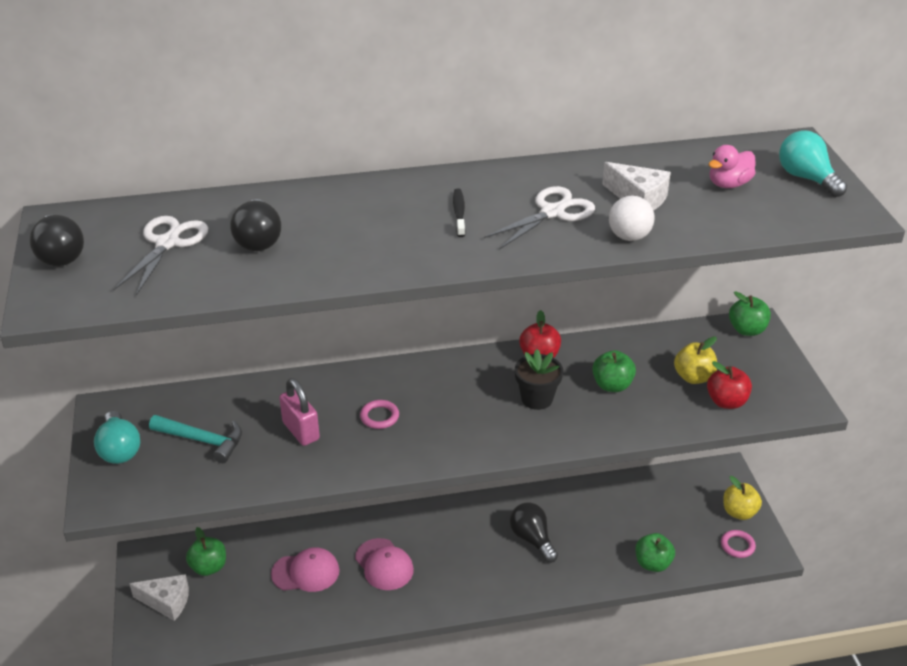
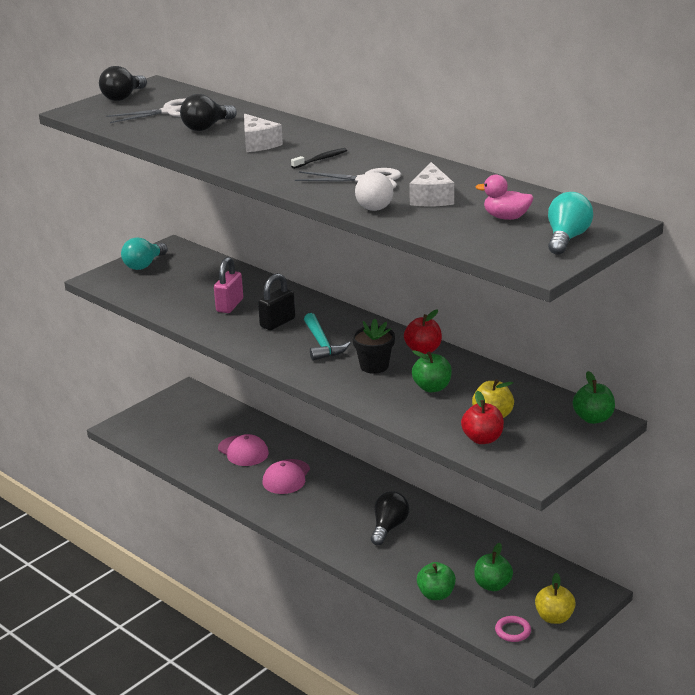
camera: 55 degrees right, 10 degrees down
(167, 602) = (162, 416): white cheese -> white cheese (258, 143)
(202, 441) = (182, 282): turquoise hammer -> turquoise hammer (322, 344)
(209, 567) = (205, 415): green apple -> green apple (492, 585)
(379, 416) = (277, 323): pink ring -> black padlock

